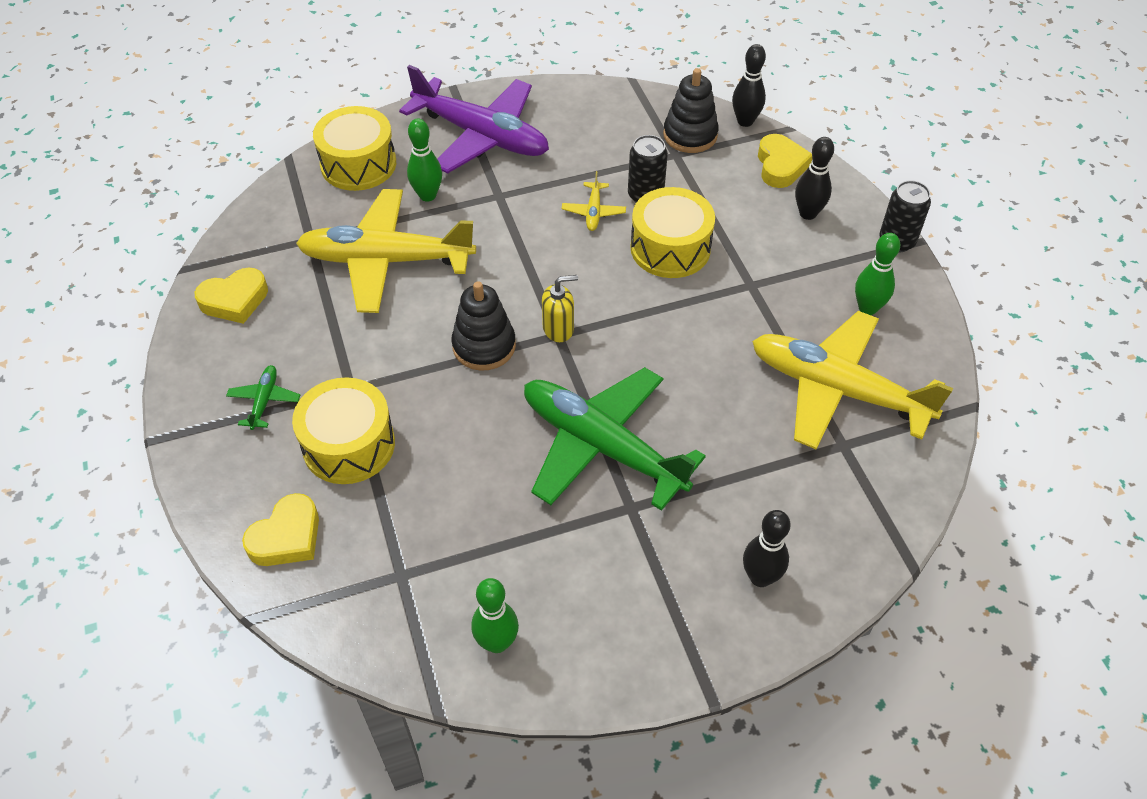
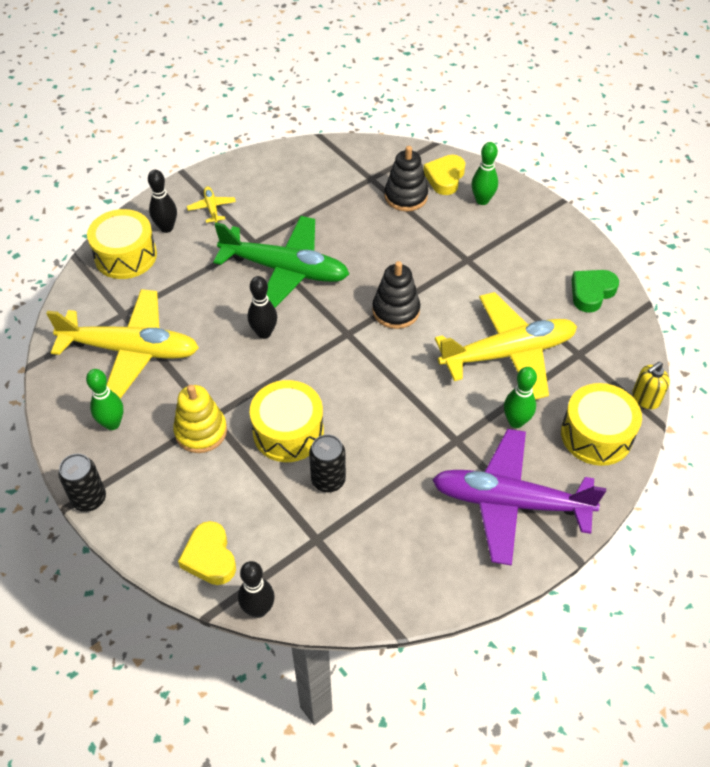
camera: 160 degrees right, 0 degrees up
(234, 300) = (591, 293): yellow heart -> green heart
(264, 401) = (515, 238): green plane -> none
(349, 445) = (444, 229): yellow drum -> yellow drum (125, 256)
(497, 642) = (303, 165): green bowling pin -> green bowling pin (482, 200)
(558, 329) = (349, 338): yellow soap dispenser -> yellow soap dispenser (645, 398)
(593, 212) = (367, 448): yellow plane -> yellow plane (212, 208)
(690, 135) = (310, 570): black stacking toy -> black stacking toy (406, 196)
(766, 273) = (201, 431): none -> yellow stacking toy
(808, 213) = (174, 506): black bowling pin -> black bowling pin (264, 333)

